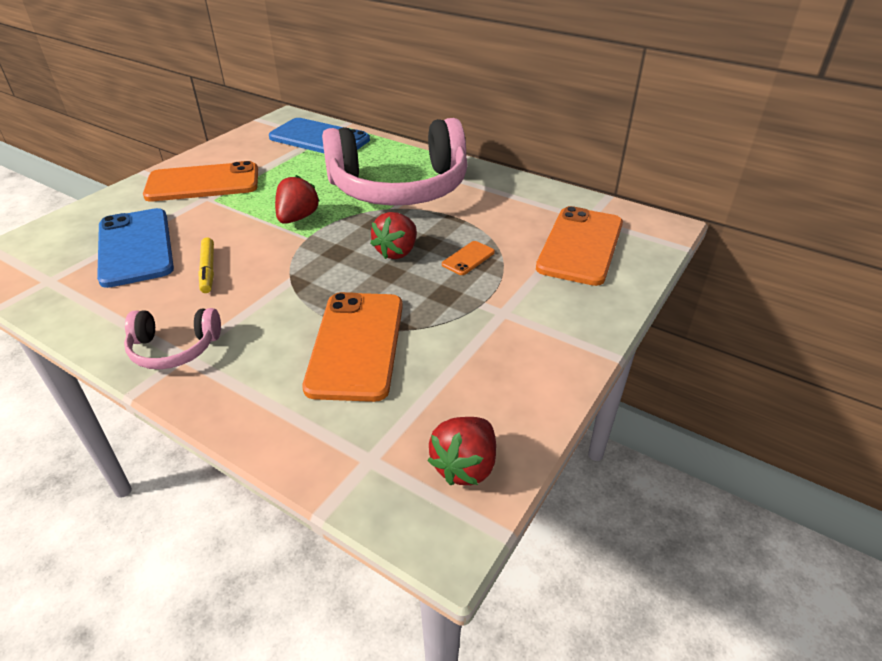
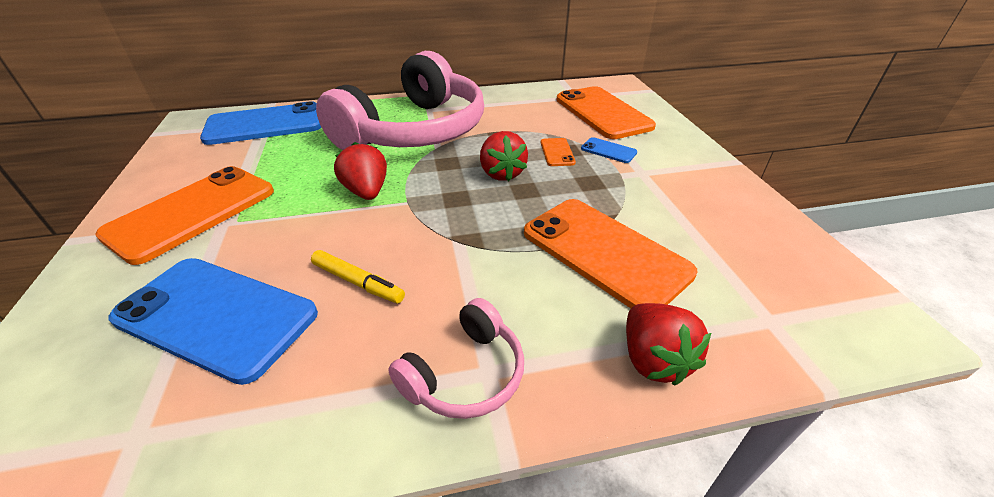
camera: 45 degrees left, 0 degrees up
(465, 466) = (813, 276): red strawberry -> red strawberry (653, 359)
(513, 280) = (608, 151): none -> blue phone

